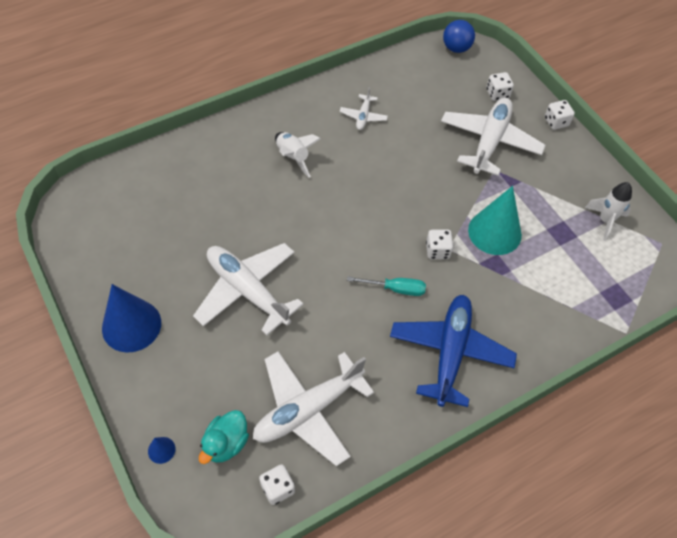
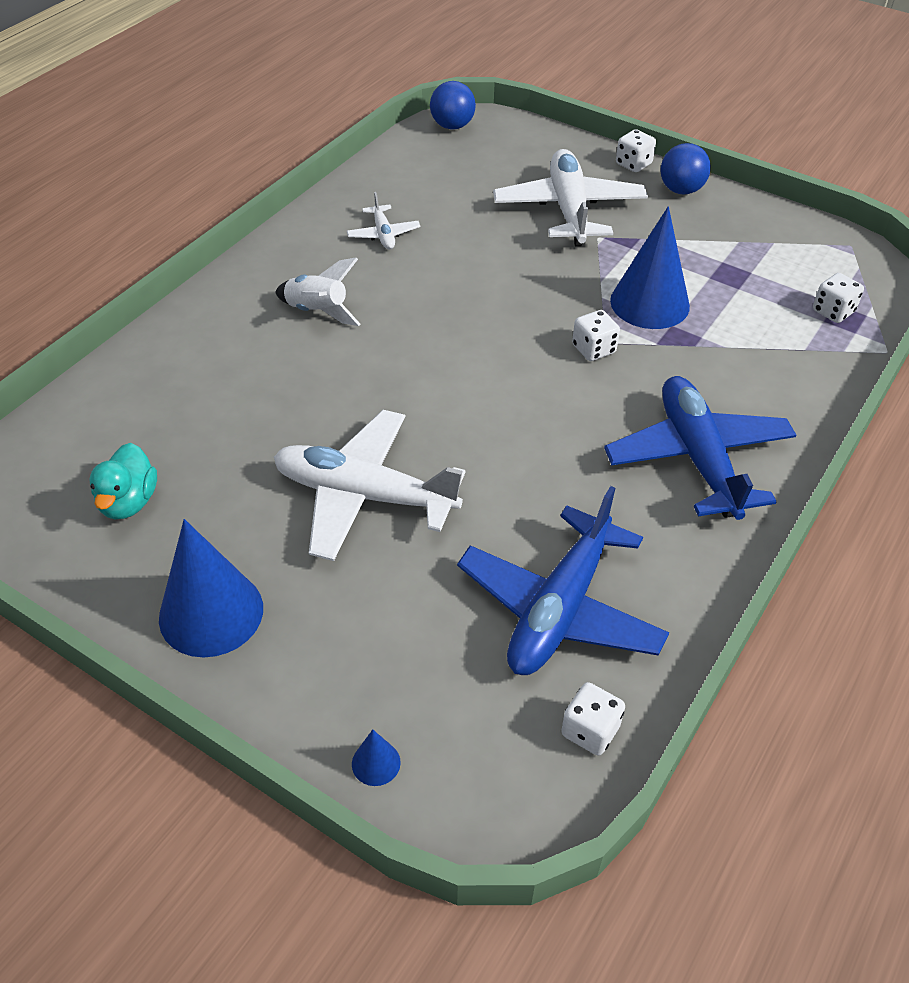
camera: 25 degrees left, 10 degrees down
(226, 443) = (471, 707): turquoise duck -> turquoise duck (128, 502)
(308, 410) = (560, 608): white plane -> blue plane
(395, 289) = (571, 413): turquoise screwdriver -> none
(494, 232) = (649, 303): turquoise cone -> blue cone
(497, 94) = (540, 157): white dice -> white dice (833, 311)
(574, 154) = (681, 190): none -> blue ball
(605, 221) = (770, 245): white rocket -> none

